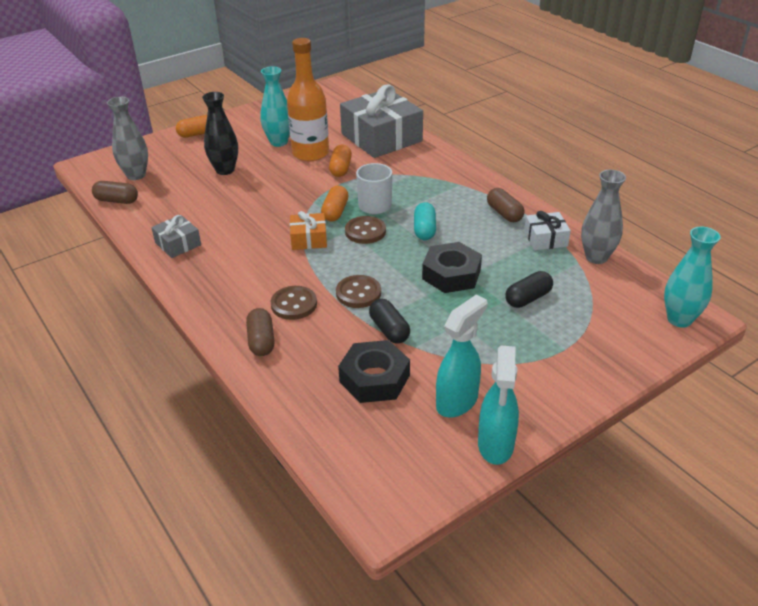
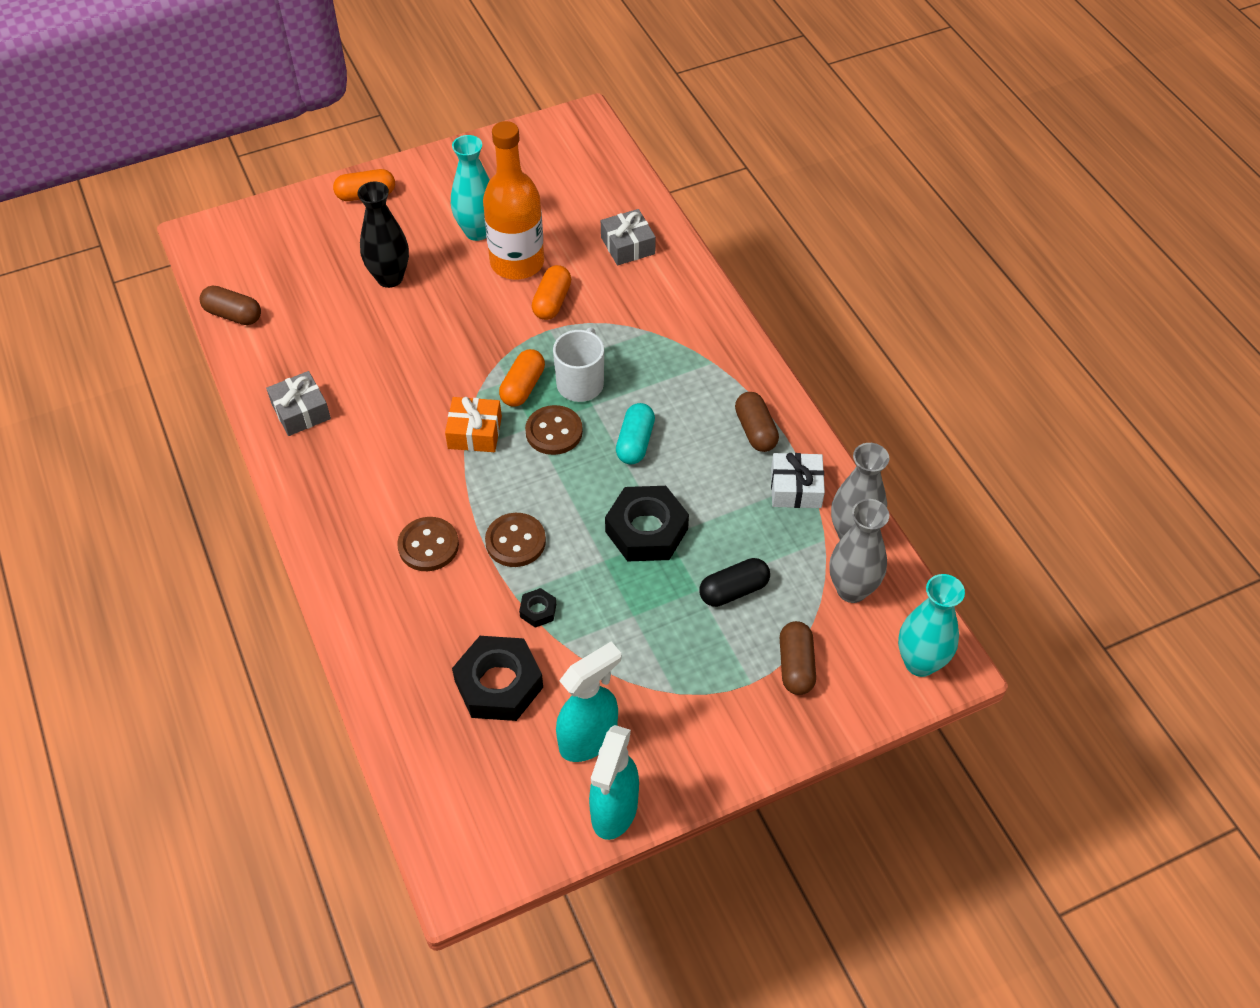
camera: 10 degrees right, 15 degrees up
(136, 175) = (266, 268): grey vase -> grey vase (852, 589)
(261, 341) = (374, 599): brown capsule -> brown capsule (796, 665)
(381, 137) = (627, 245): grey gift -> grey gift, size x0.48
(389, 330) = (538, 610): black capsule -> black nut

